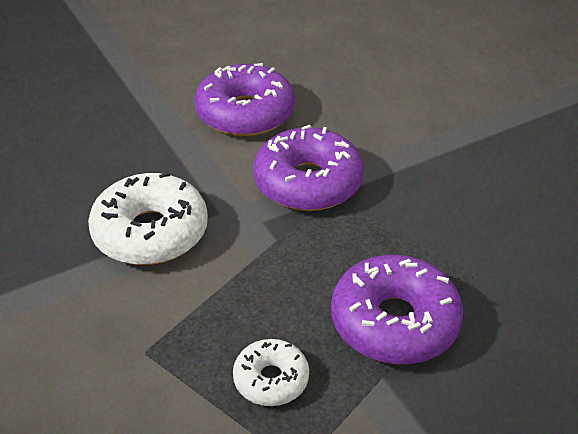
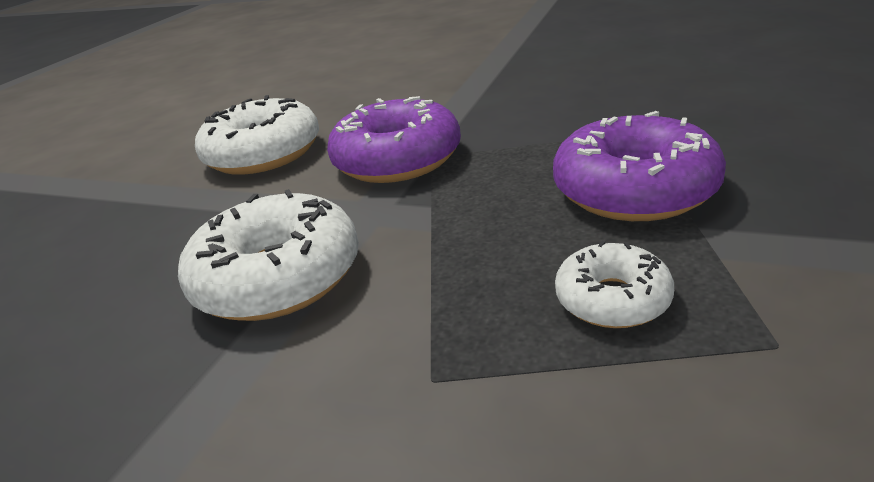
camera: 35 degrees left, 10 degrees down
(245, 113) = (263, 154): purple donut -> white donut

